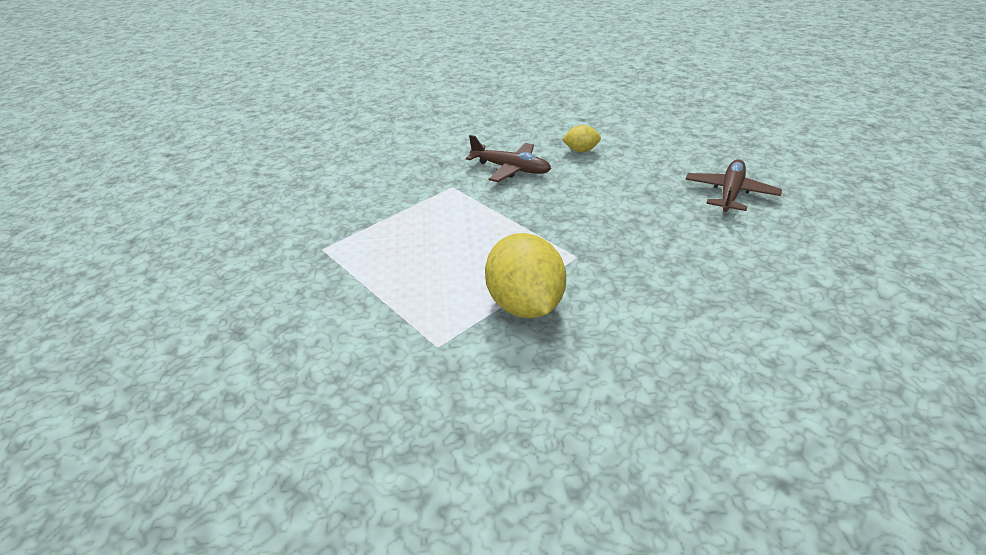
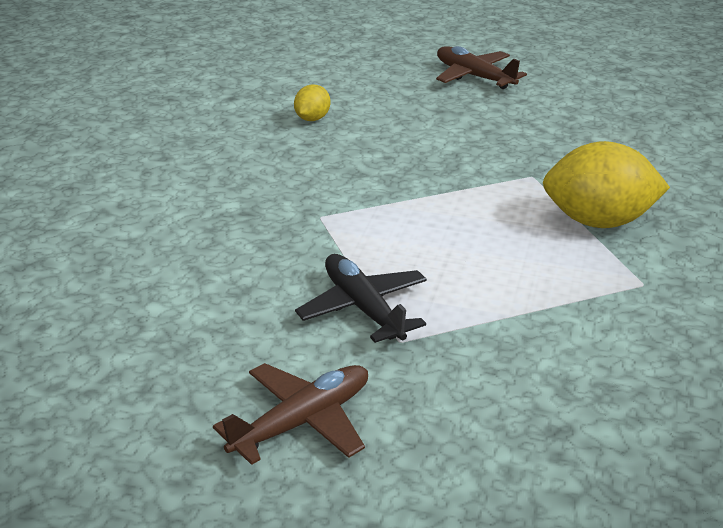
camera: 70 degrees left, 5 degrees down
(353, 227) = (363, 308): none -> black plane
(511, 169) = (313, 169): brown plane -> brown plane (302, 422)

